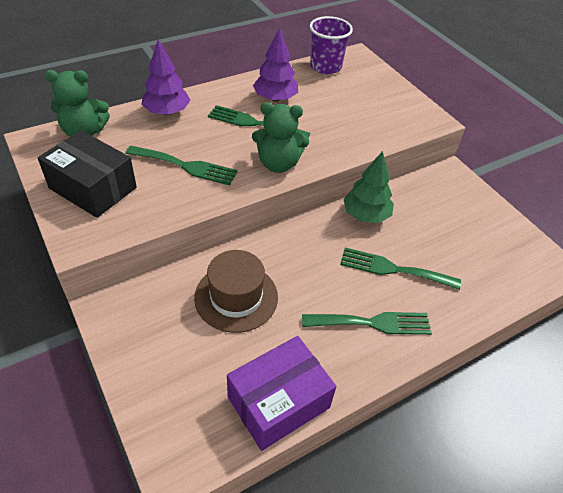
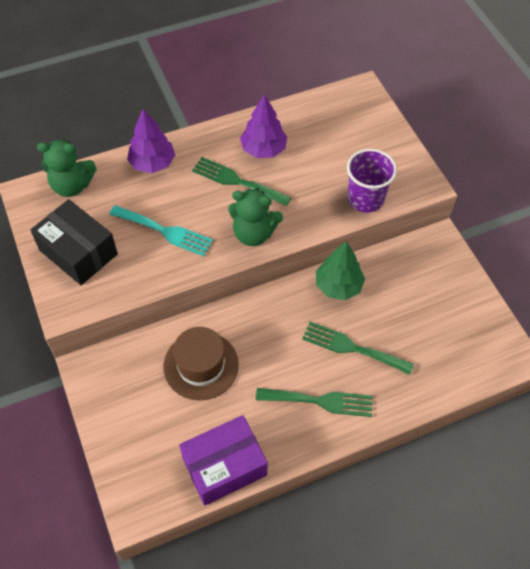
camera: 10 degrees right, 10 degrees up
(186, 166) = (165, 231): green fork -> turquoise fork
(325, 67) = (325, 106): purple cup -> purple cup (365, 199)

